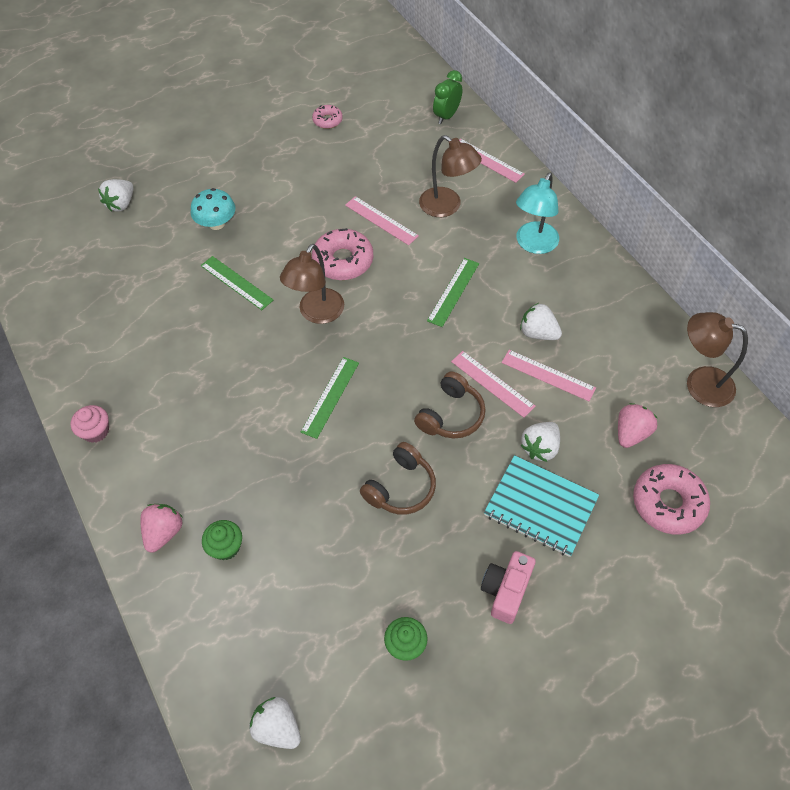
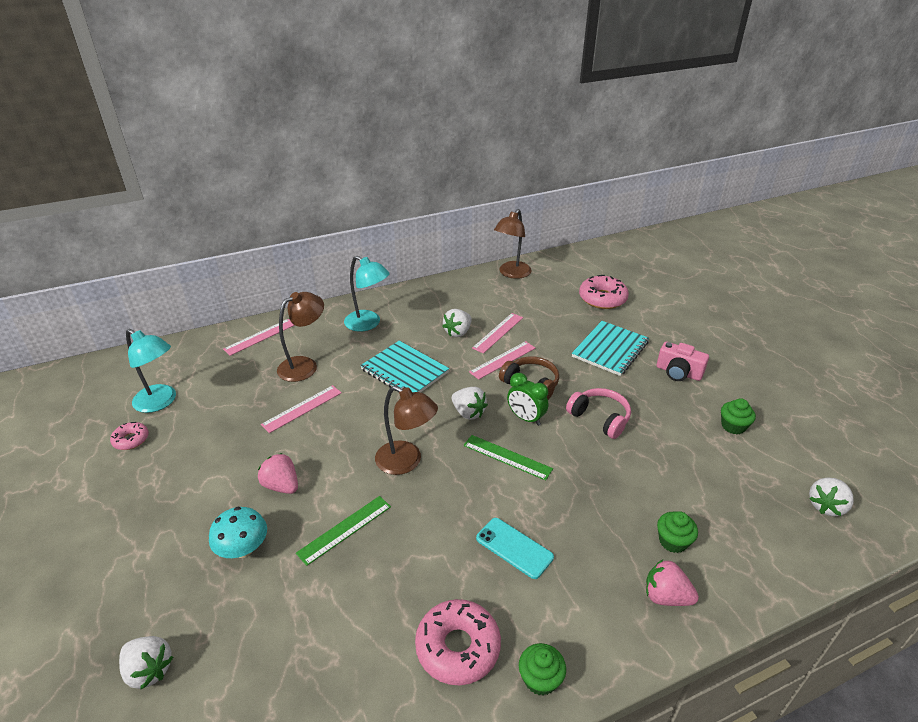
camera: 85 degrees left, 20 degrees down
(96, 431) = (540, 679): pink cupcake -> green cupcake
(218, 408) = (514, 548): none -> turquoise phone
(343, 261) = (344, 439): pink donut -> pink donut (458, 647)
(376, 122) = (160, 402): none -> turquoise lamp
(401, 487) = (600, 418): brown headphones -> pink headphones
(446, 116) = (186, 354): green clock -> green clock (526, 418)
(453, 292) = (404, 371): green ruler -> turquoise notebook
(540, 448) = (561, 344): white strawberry -> white strawberry (468, 413)
(631, 433) = (550, 304): pink strawberry -> pink strawberry (281, 486)

